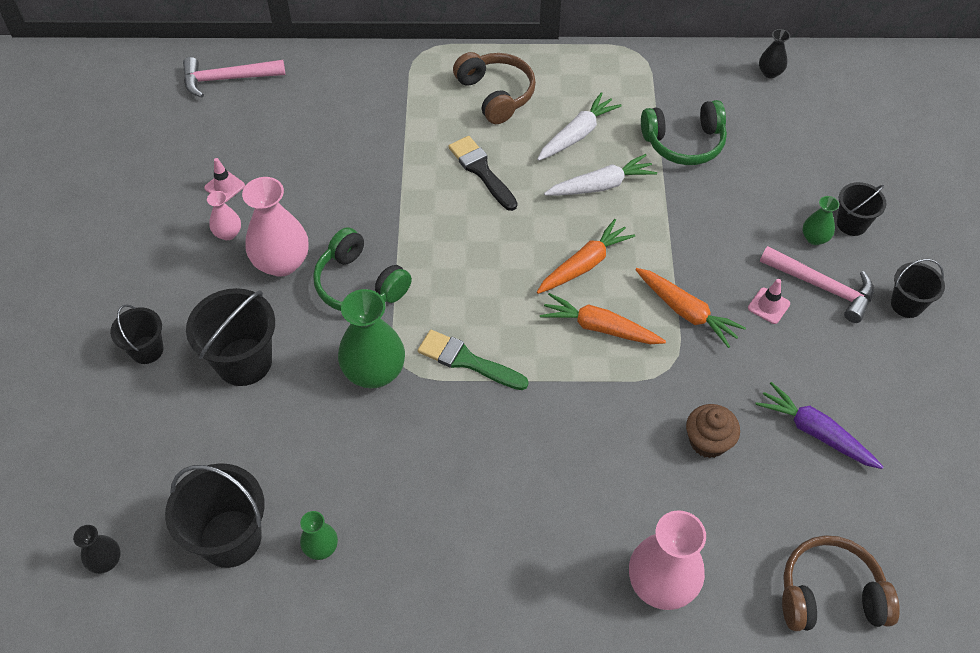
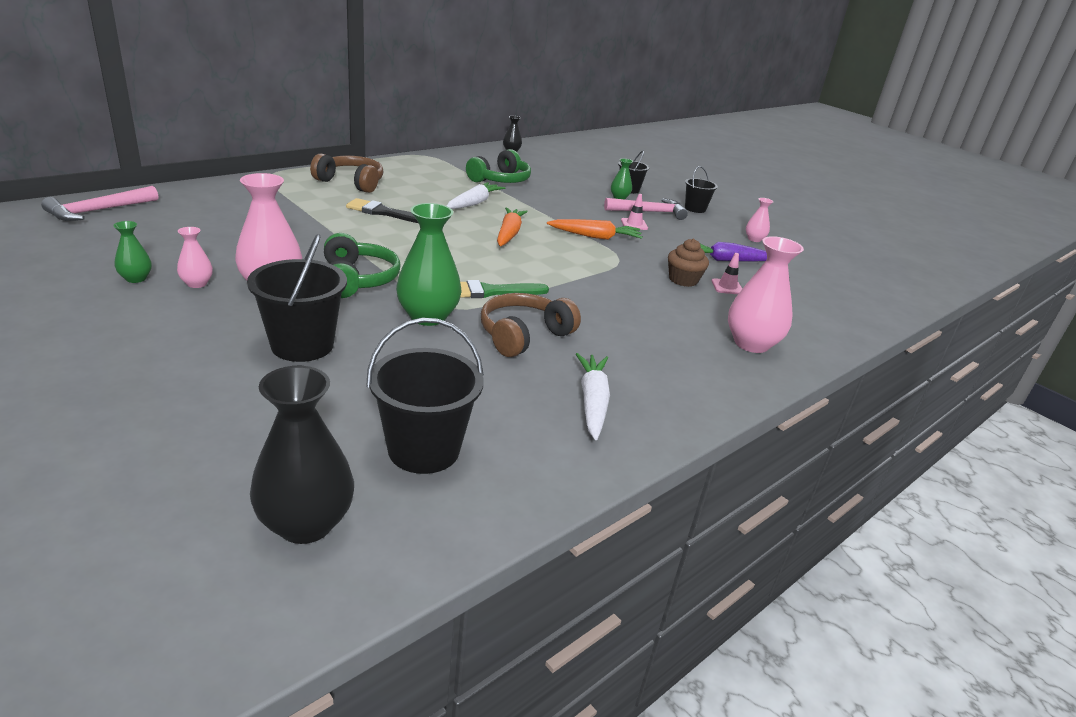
camera: 45 degrees left, 25 degrees down
(106, 561) = (306, 524): black vase -> black vase, size x1.95
(147, 350) = (185, 369): black bucket -> none
(224, 187) = (162, 261): pink traffic cone -> pink traffic cone (727, 287)
(321, 547) = (512, 421): green vase -> green vase (136, 278)
(359, 284) = (357, 280): green headphones -> green headphones turned 105 degrees counterclockwise
(577, 134) = (430, 188): white carrot -> white carrot (592, 402)
(600, 328) = (556, 255): orange carrot -> none
(829, 594) = (829, 314): brown headphones -> brown headphones (524, 335)
(916, 408) = (754, 239): none -> pink vase

